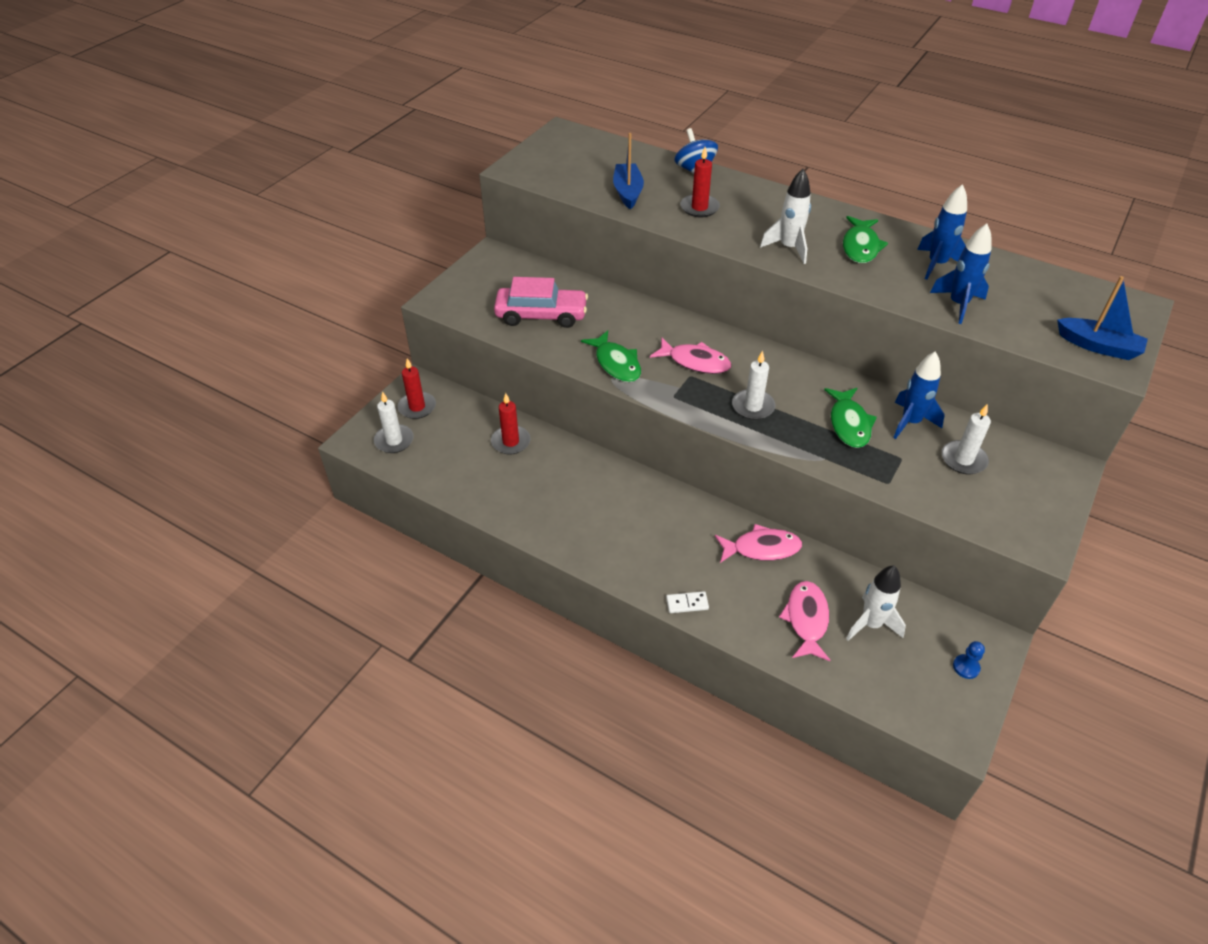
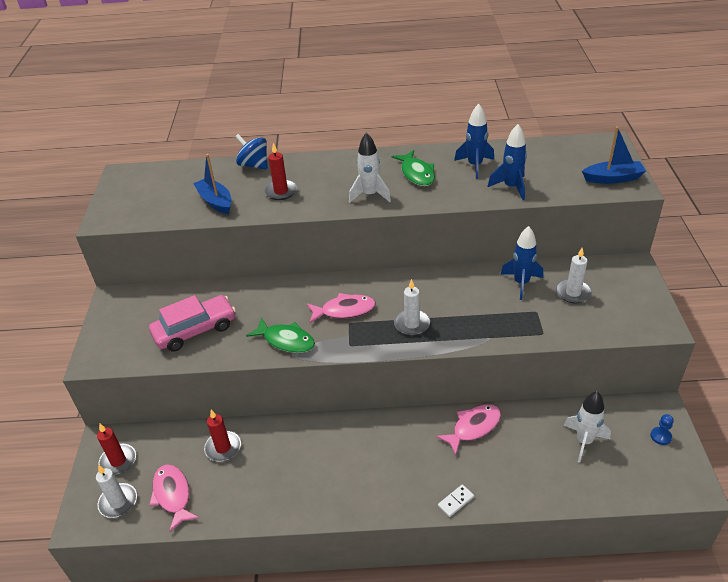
camera: 30 degrees left, 5 degrees down
(806, 619) = (542, 463): pink fish -> pink fish (173, 495)
(849, 424) = (485, 304): green fish -> none

